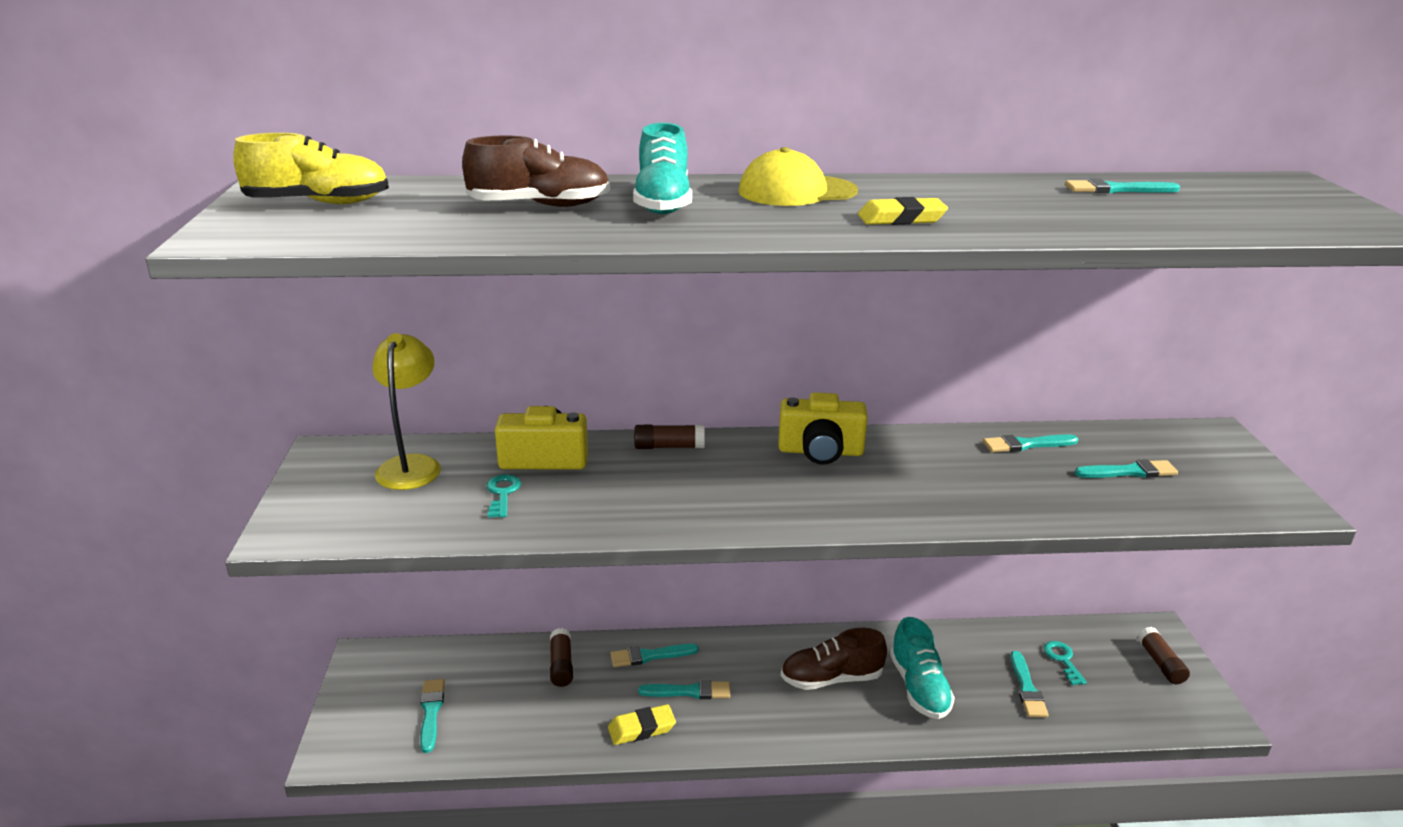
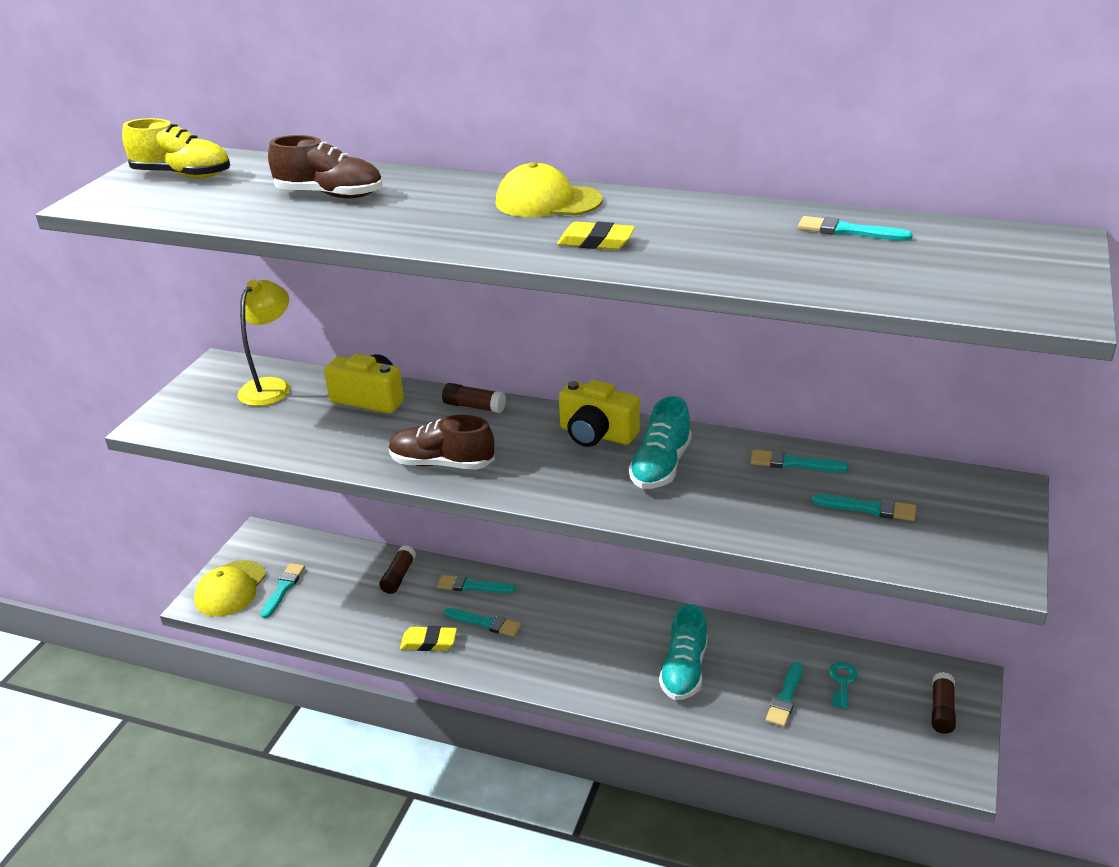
camera: 25 degrees right, 5 degrees up
(363, 729) = (230, 589): none -> yellow cap
(502, 493) = (317, 422): turquoise key -> none
(663, 203) = (424, 202): turquoise shoe -> turquoise shoe (660, 466)
(831, 679) = (611, 643): brown shoe -> brown shoe (442, 464)

